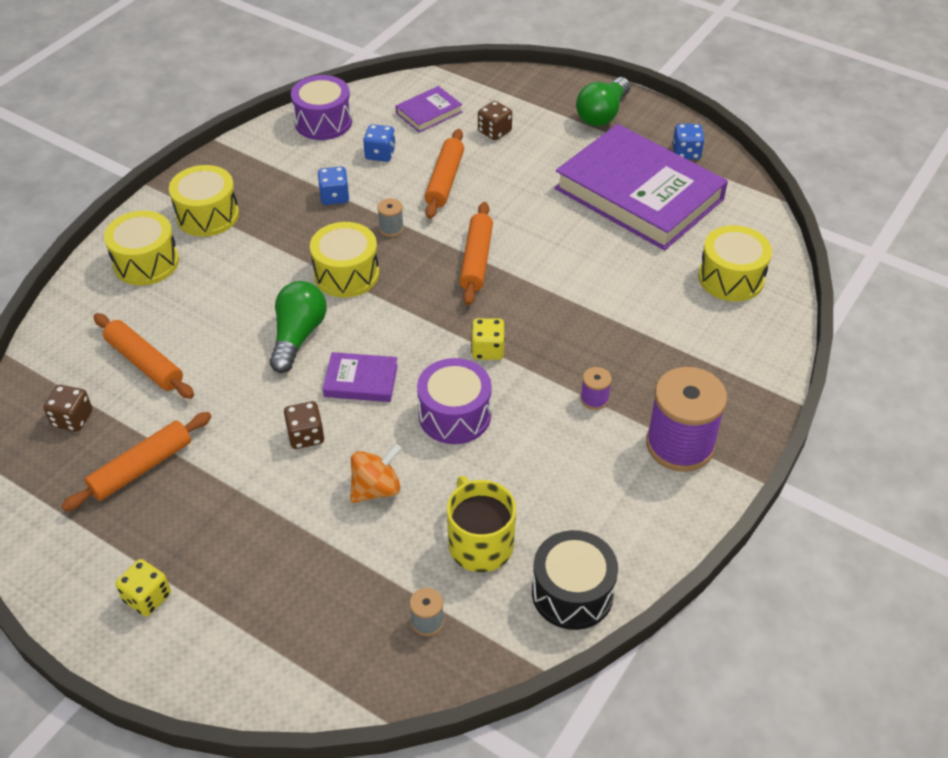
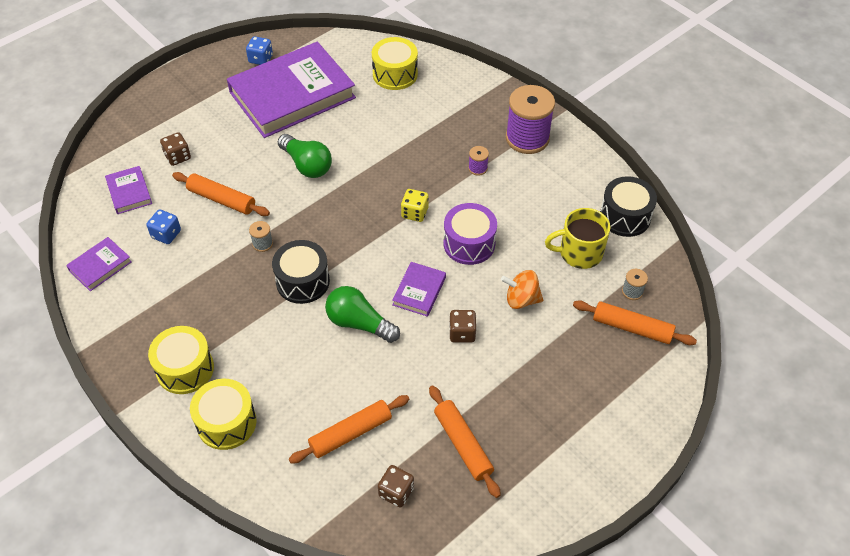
camera: 75 degrees left, 5 degrees up
(147, 597) = (584, 449): yellow dice -> none
(323, 122) = (100, 266): purple drum -> purple book
(334, 197) = (205, 274): blue dice -> none
(346, 274) = (303, 281): yellow drum -> black drum
(376, 488) = (521, 299): orange spinning top -> orange spinning top turned 60 degrees counterclockwise
(476, 260) = (321, 200): orange rolling pin -> orange rolling pin (632, 328)
(602, 114) = (192, 90): green light bulb -> green light bulb (307, 165)

